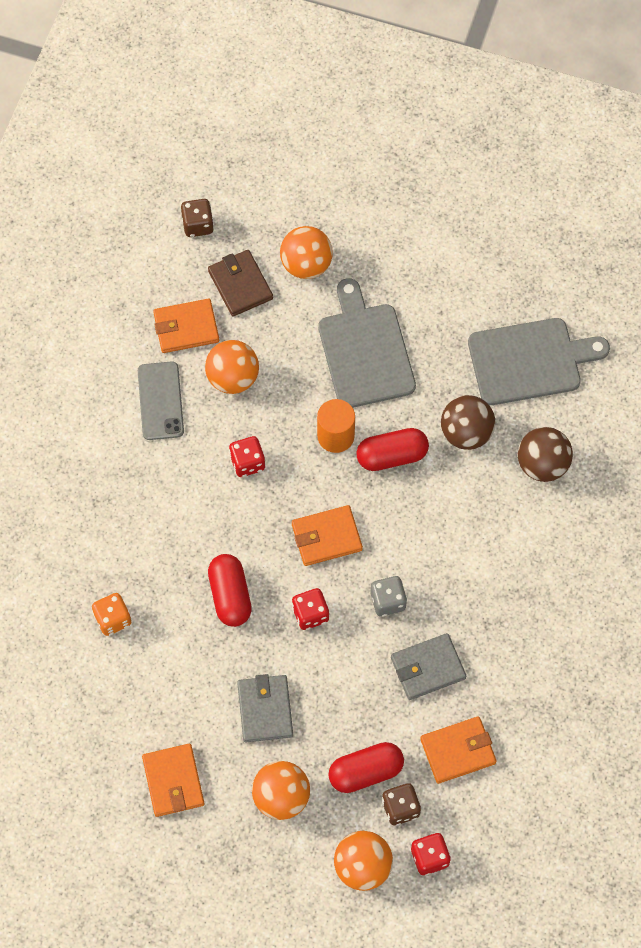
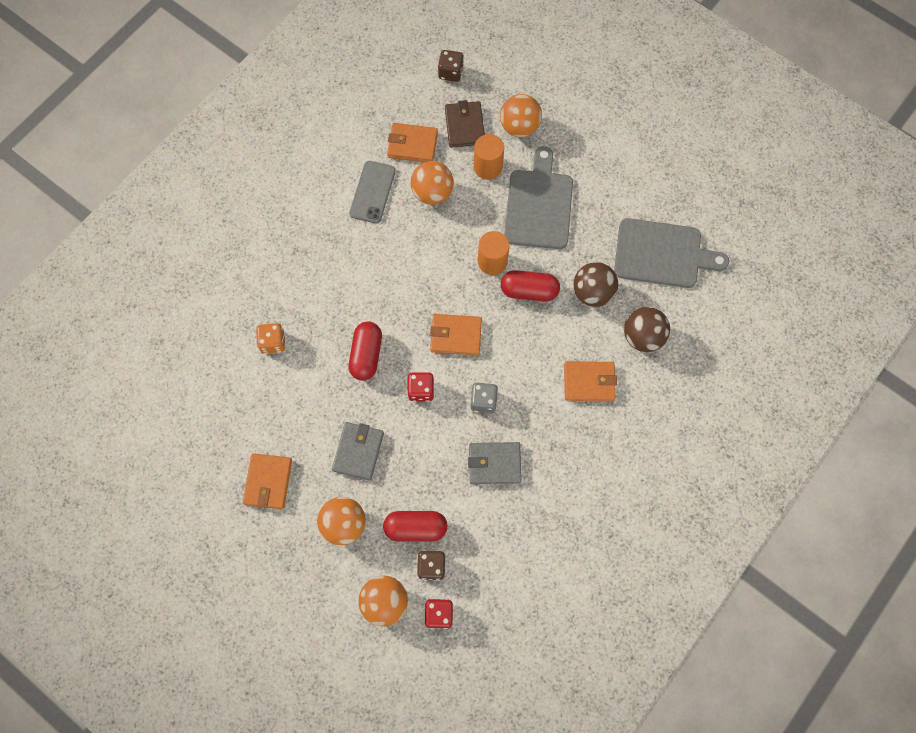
camera: 20 degrees right, 5 degrees up
(247, 462) = (418, 259): red dice -> none
(287, 325) = (488, 167): none -> orange cylinder
(458, 751) = (493, 537): orange wallet -> orange wallet (589, 382)

